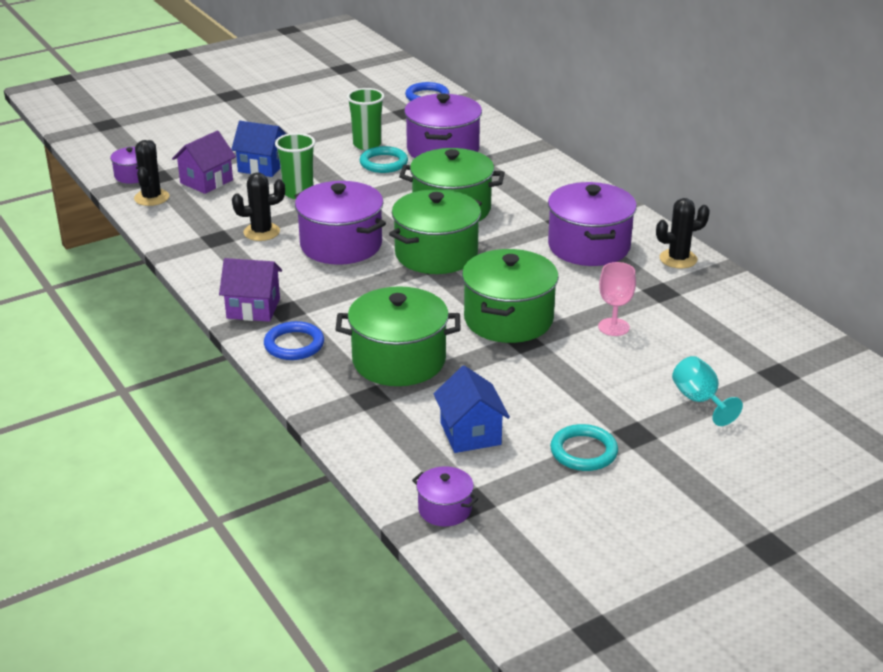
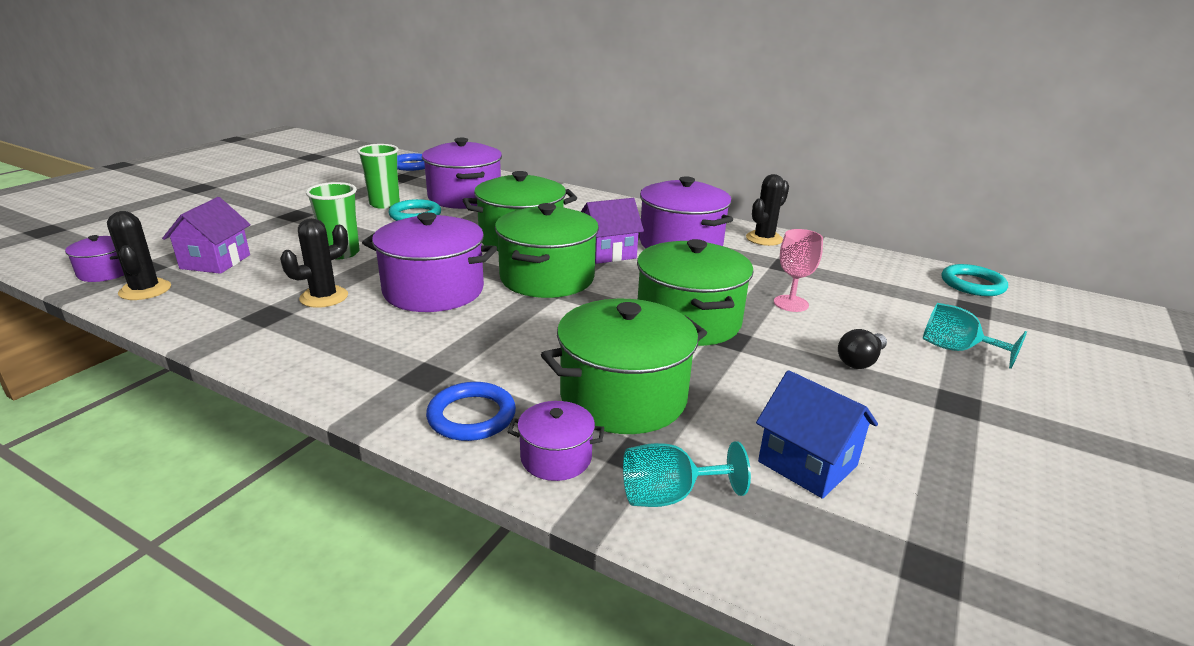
camera: 30 degrees left, 5 degrees down
(253, 308) = (376, 384): purple house -> purple house (608, 253)
(262, 166) = (279, 238): blue house -> none
(366, 422) = (669, 496): none -> turquoise goblet
(445, 509) = (918, 597): purple pot -> purple pot (556, 458)
(583, 451) = (945, 441): turquoise ring -> turquoise ring (972, 284)
(604, 386) = (860, 361): none -> black light bulb

